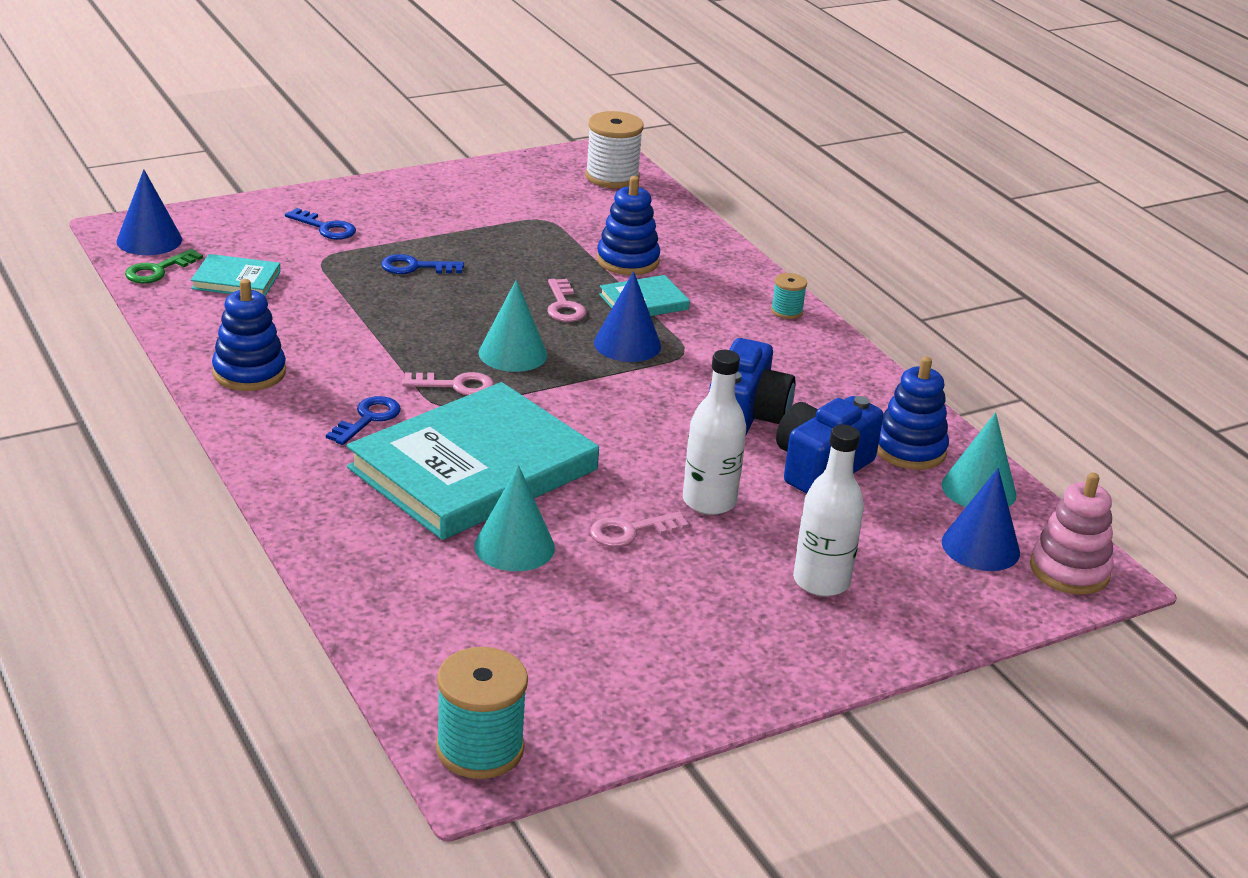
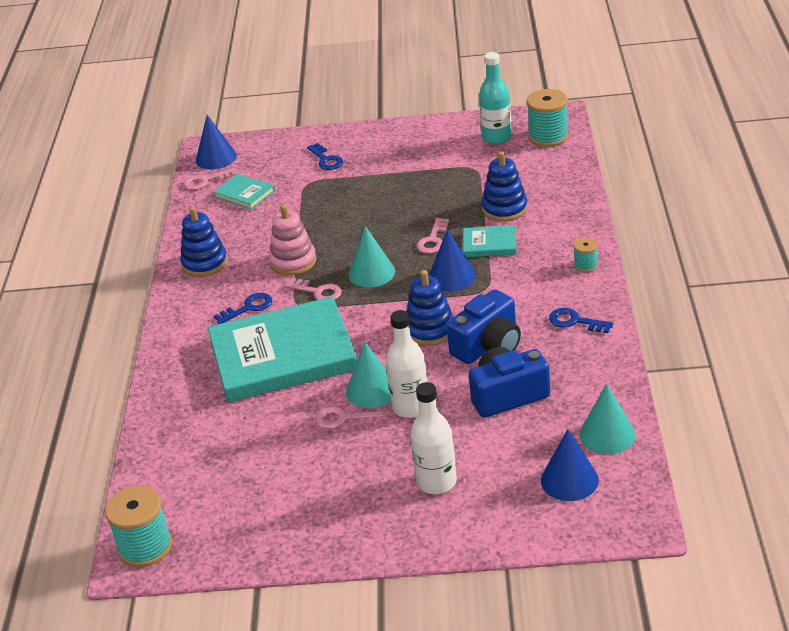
camera: 35 degrees right, 5 degrees up
(158, 270) = (205, 181): green key -> pink key
(415, 267) = (359, 197): blue key -> blue key (575, 321)
(514, 546) = (266, 415): turquoise cone -> turquoise cone (372, 390)
(545, 183) = (497, 138): none -> turquoise bottle
(612, 177) = (548, 137): white spool -> turquoise spool
(909, 450) = (583, 393): blue stacking toy -> blue stacking toy (430, 330)
(1069, 570) = (619, 512): pink stacking toy -> pink stacking toy (293, 262)

